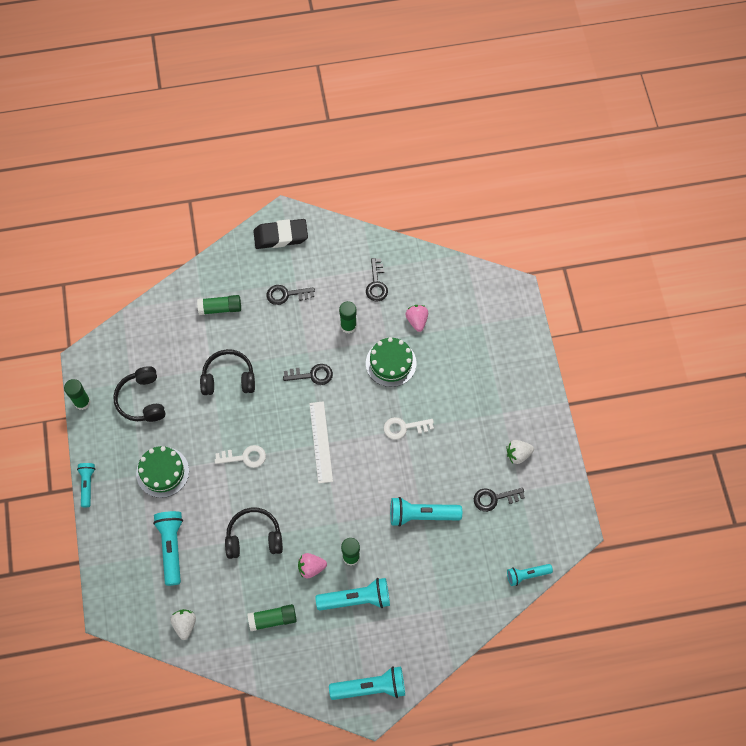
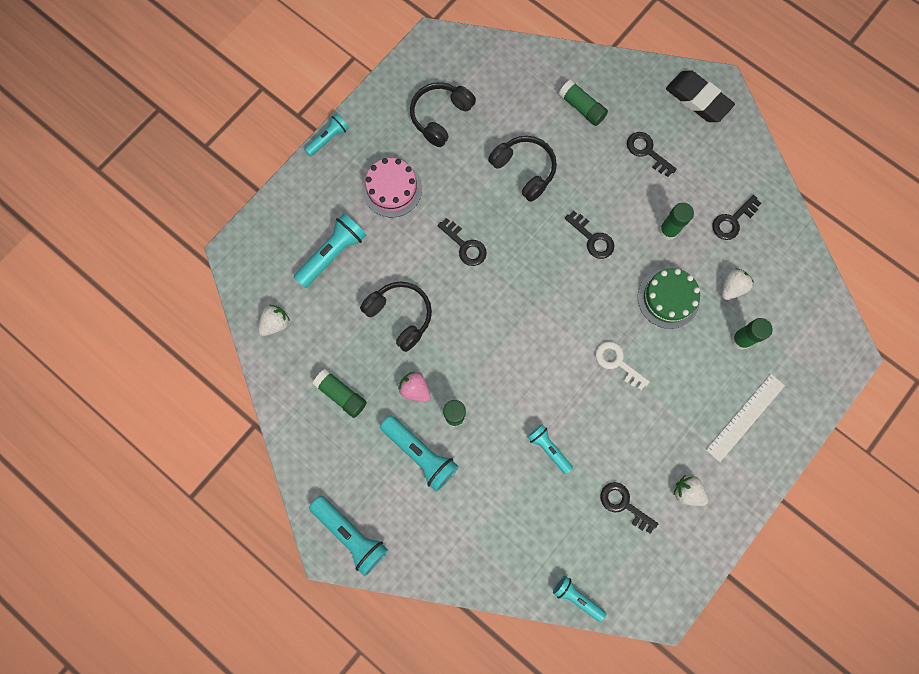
camera: 50 degrees right, 10 degrees up
(82, 402) = (395, 71): green glue stick -> green glue stick (741, 339)
(162, 472) = (392, 189): green cake -> pink cake
(245, 457) = (465, 246): white key -> black key
(320, 442) = (537, 299): white ruler -> white ruler (745, 417)
(417, 321) = (731, 287): pink strawberry -> white strawberry
(422, 515) = (548, 448): turquoise flashlight -> turquoise flashlight, size x0.62

